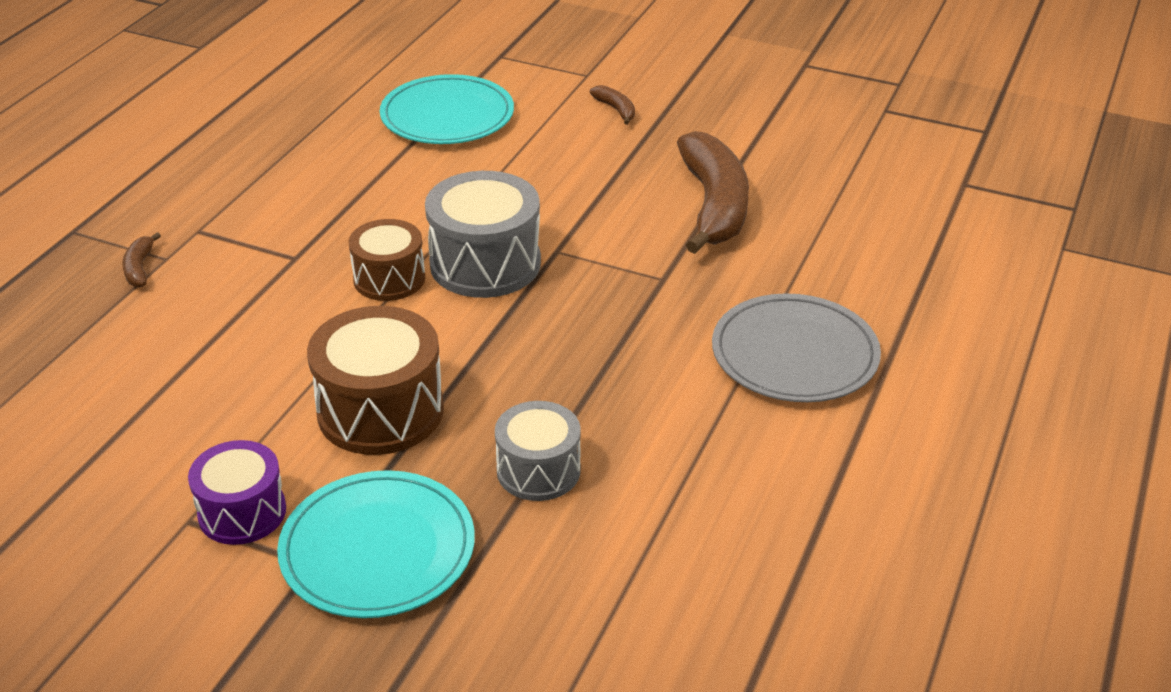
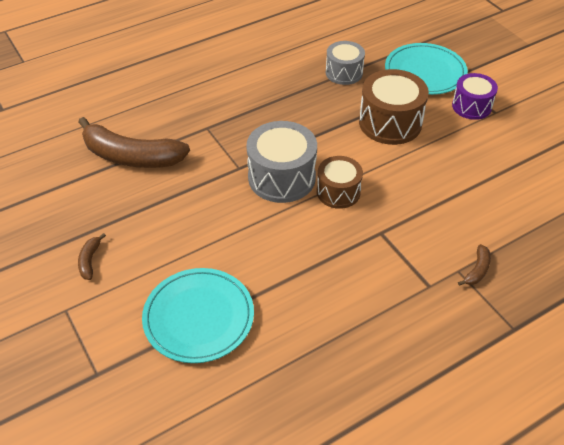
camera: 145 degrees left, 10 degrees up
(713, 205) = (131, 156): brown banana -> brown banana turned 105 degrees counterclockwise
(794, 354) = (197, 70): grey plate -> none

